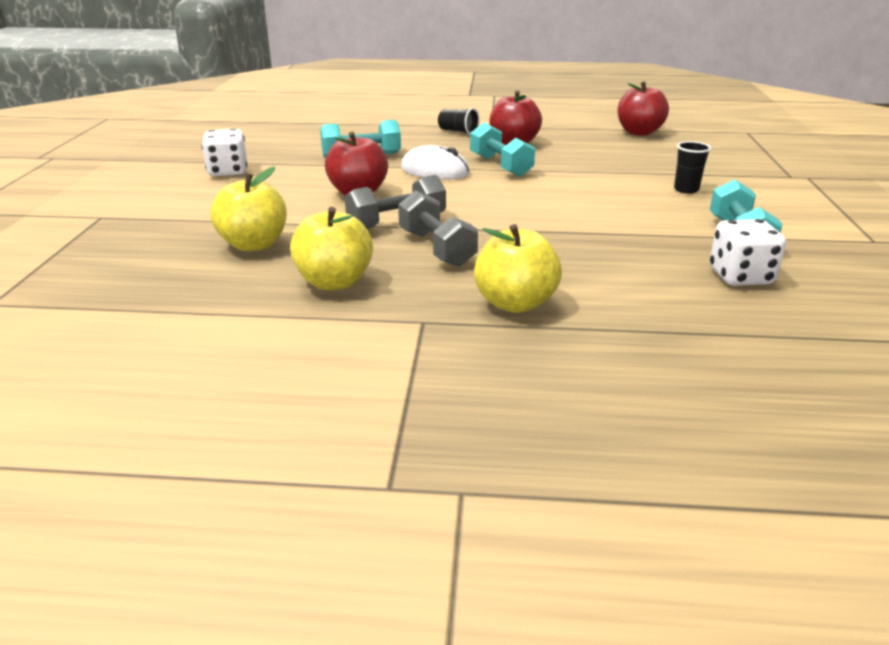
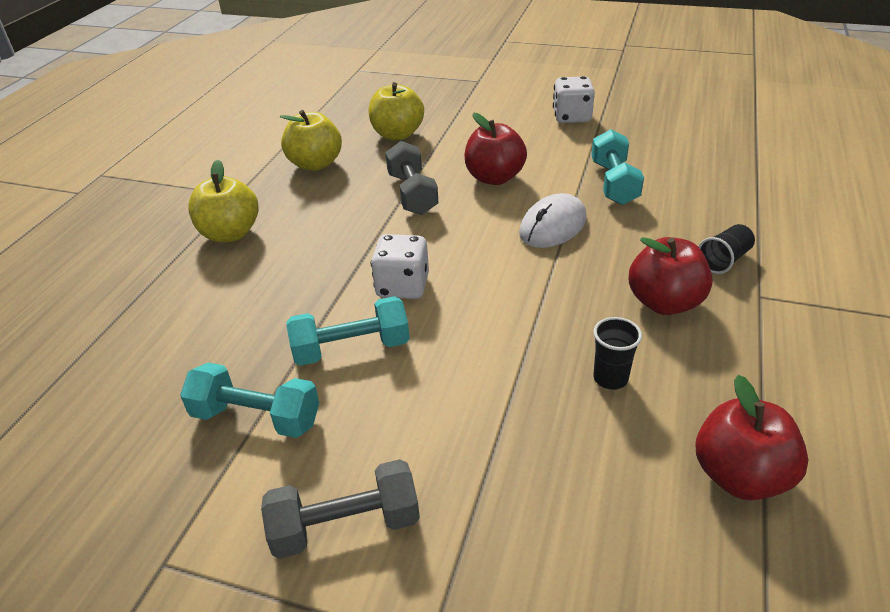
camera: 105 degrees right, 10 degrees up
(436, 248) = (347, 209): grey dumbbell -> grey dumbbell (345, 526)
(500, 166) = (561, 275): turquoise dumbbell -> turquoise dumbbell (351, 348)
(686, 190) = (423, 428): black cup -> black cup (610, 378)
(740, 277) = (175, 377): white dice -> white dice (402, 286)

